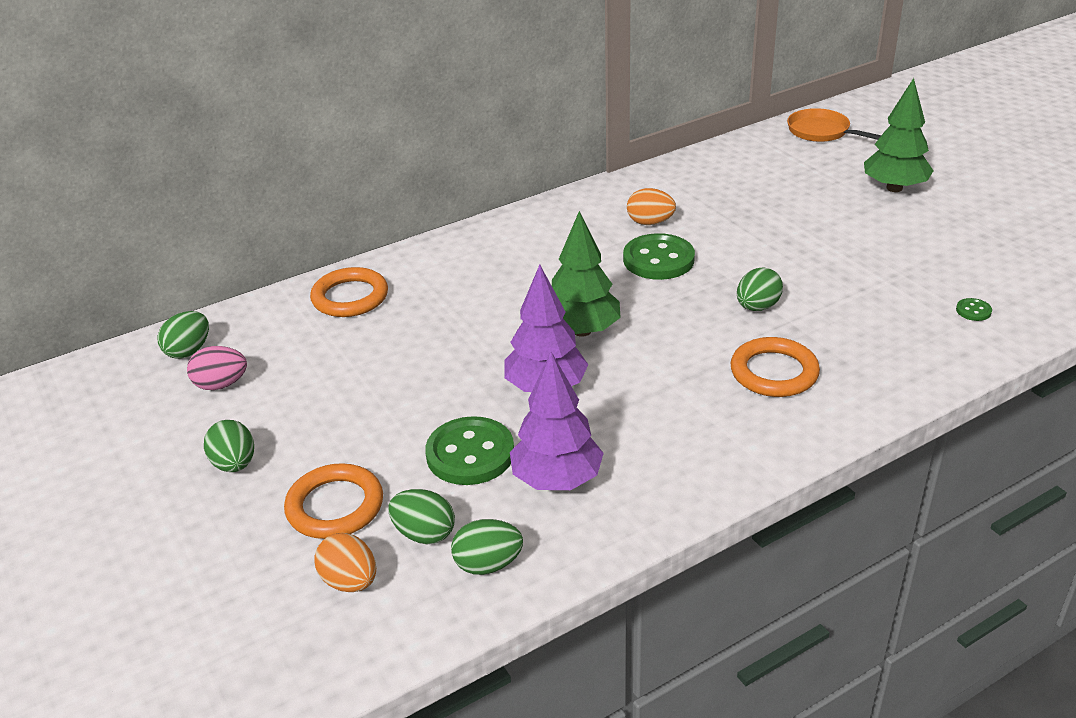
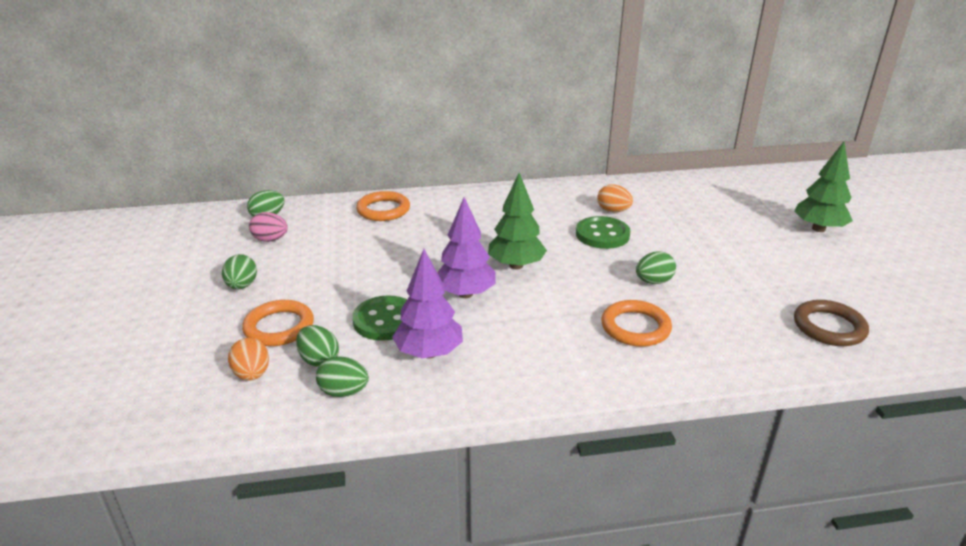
camera: 20 degrees right, 5 degrees down
(821, 132) = (784, 181): orange pan -> none
(973, 311) = (829, 327): green button -> brown ring

